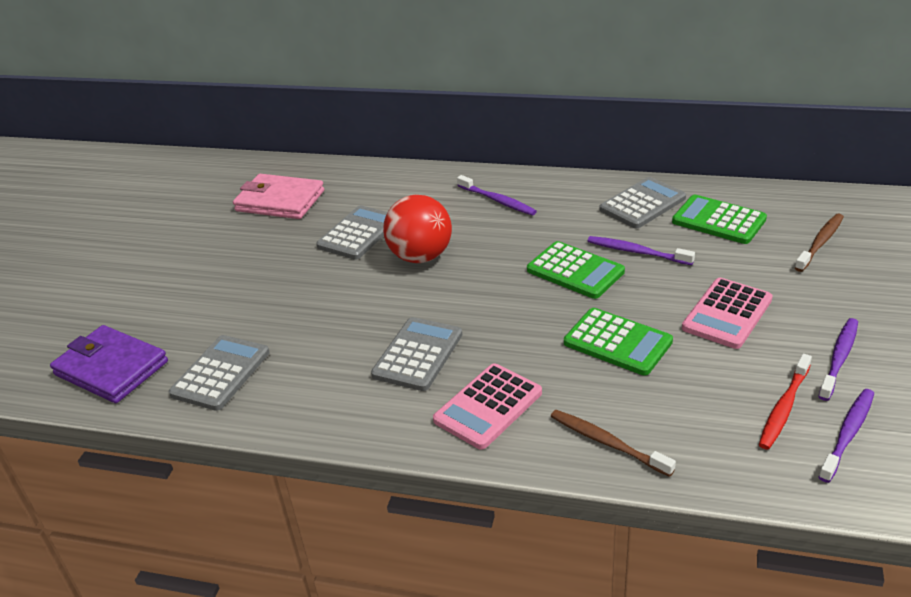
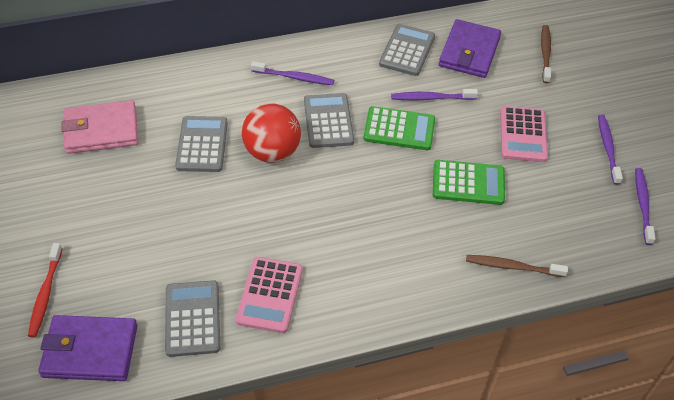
camera: 35 degrees left, 15 degrees up
(418, 355) = (337, 244): grey calculator -> grey calculator (328, 121)
(488, 406) = (417, 269): pink calculator -> pink calculator (269, 295)
(718, 220) = (469, 52): green calculator -> purple wallet
(784, 408) = (598, 199): red toothbrush -> red toothbrush (45, 294)

